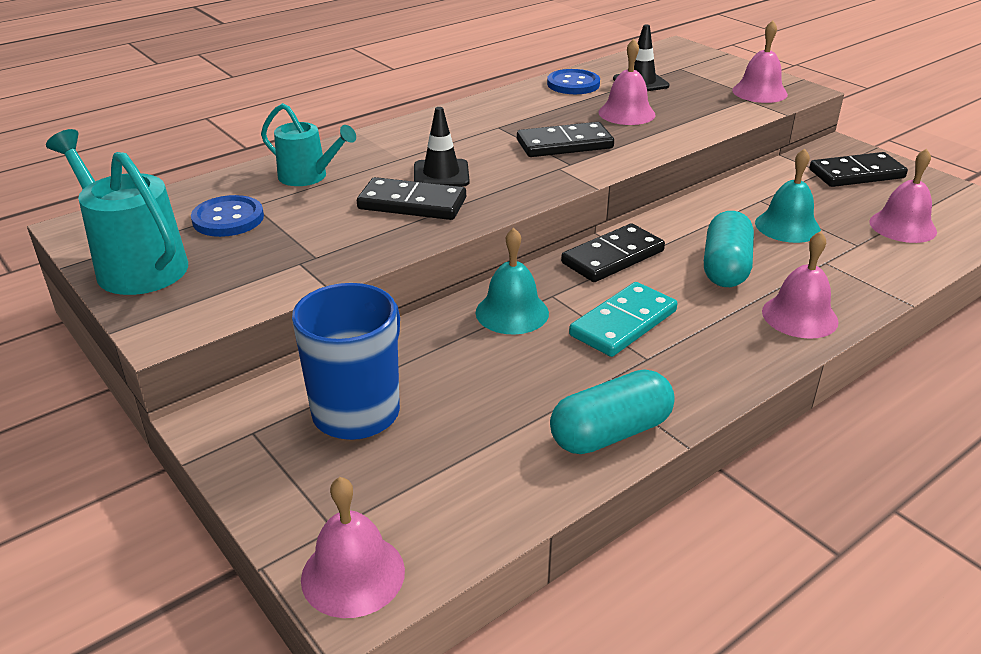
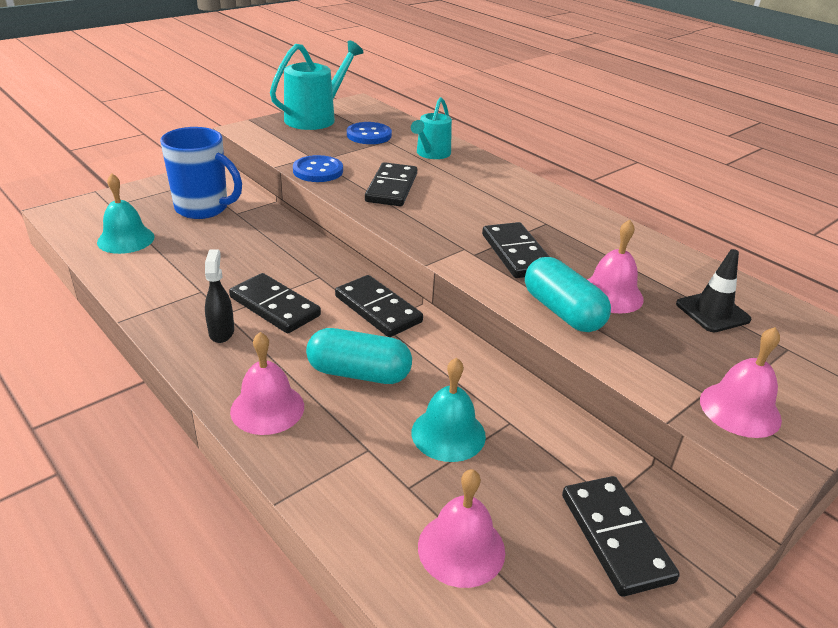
camera: 85 degrees right, 0 degrees up
(353, 574) = (76, 211): pink bell -> none
(441, 174) = (442, 198): black traffic cone -> none
(512, 312) = (298, 259): turquoise bell -> turquoise bell (126, 239)
(573, 84) = (678, 267): blue button -> blue button (318, 171)
(610, 433) = (146, 291): turquoise capsule -> turquoise capsule (562, 311)
(623, 323) = (275, 306): turquoise domino -> black domino
(685, 357) = (221, 332): none -> black spray bottle

